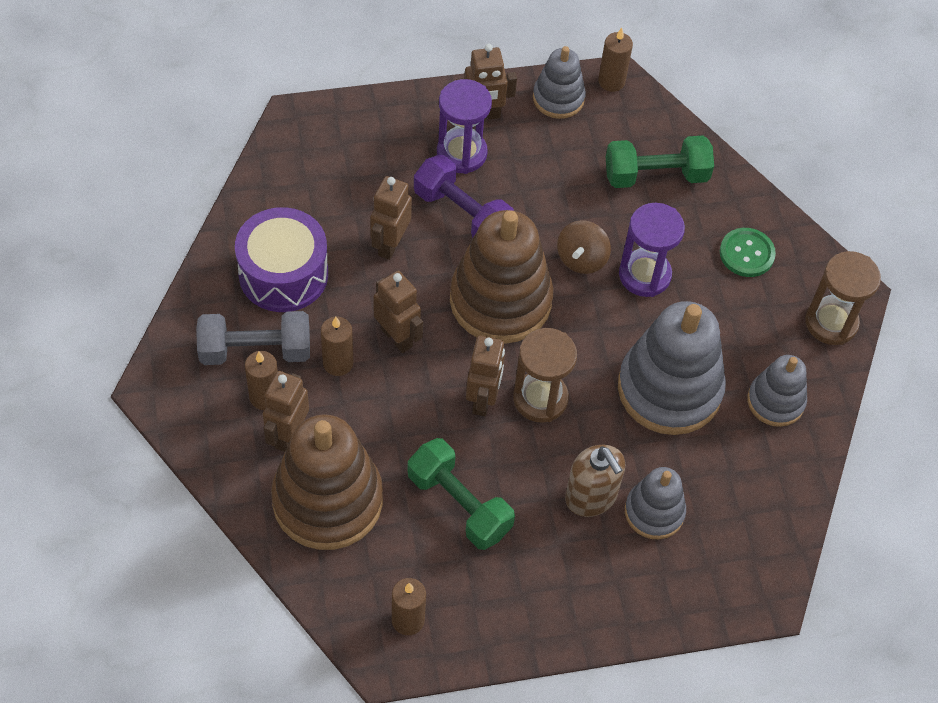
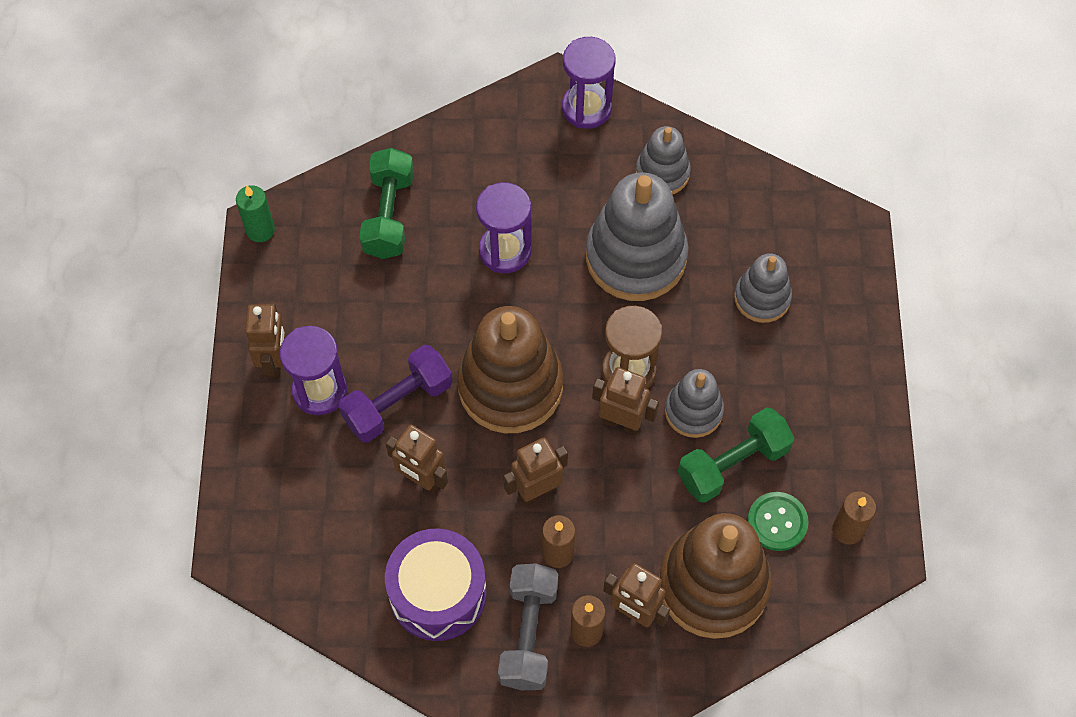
camera: 75 degrees left, 5 degrees up
(558, 98) = (270, 284): grey stacking toy -> grey stacking toy (693, 411)
(581, 259) = (475, 302): brown spinning top -> none
(591, 497) = (740, 347): brown soap dispenser -> none
(611, 81) = (260, 230): brown candle -> green candle
(746, 253) = (497, 158): green button -> green button (777, 522)
(831, 322) = (586, 108): brown hourglass -> purple hourglass

